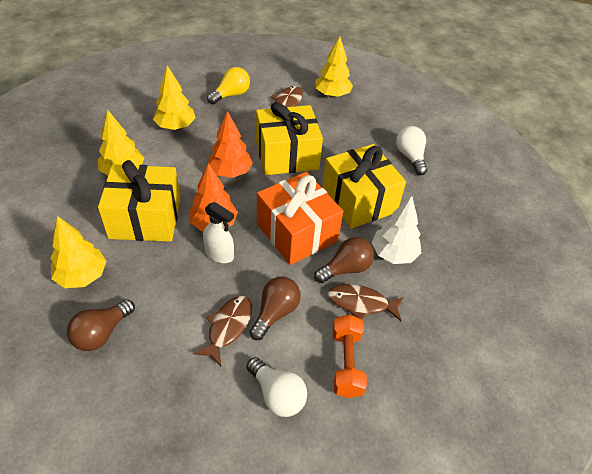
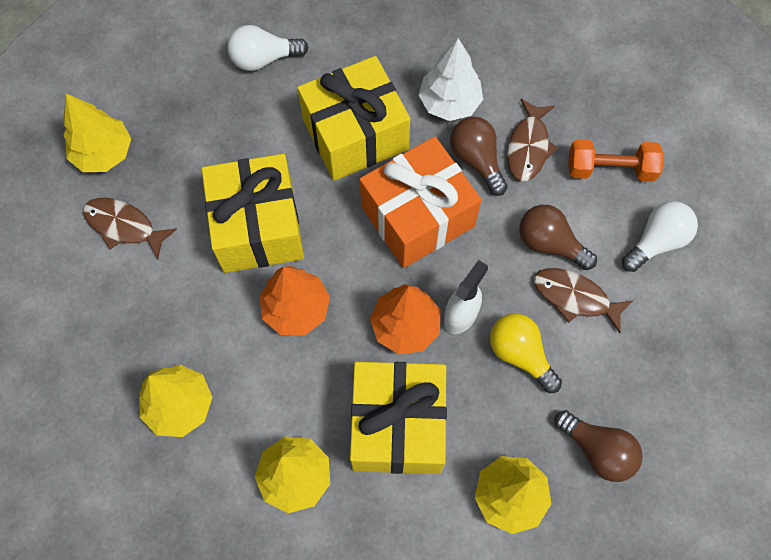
camera: 85 degrees left, 20 degrees up
(231, 95) = (92, 318): yellow light bulb -> yellow light bulb (520, 354)

